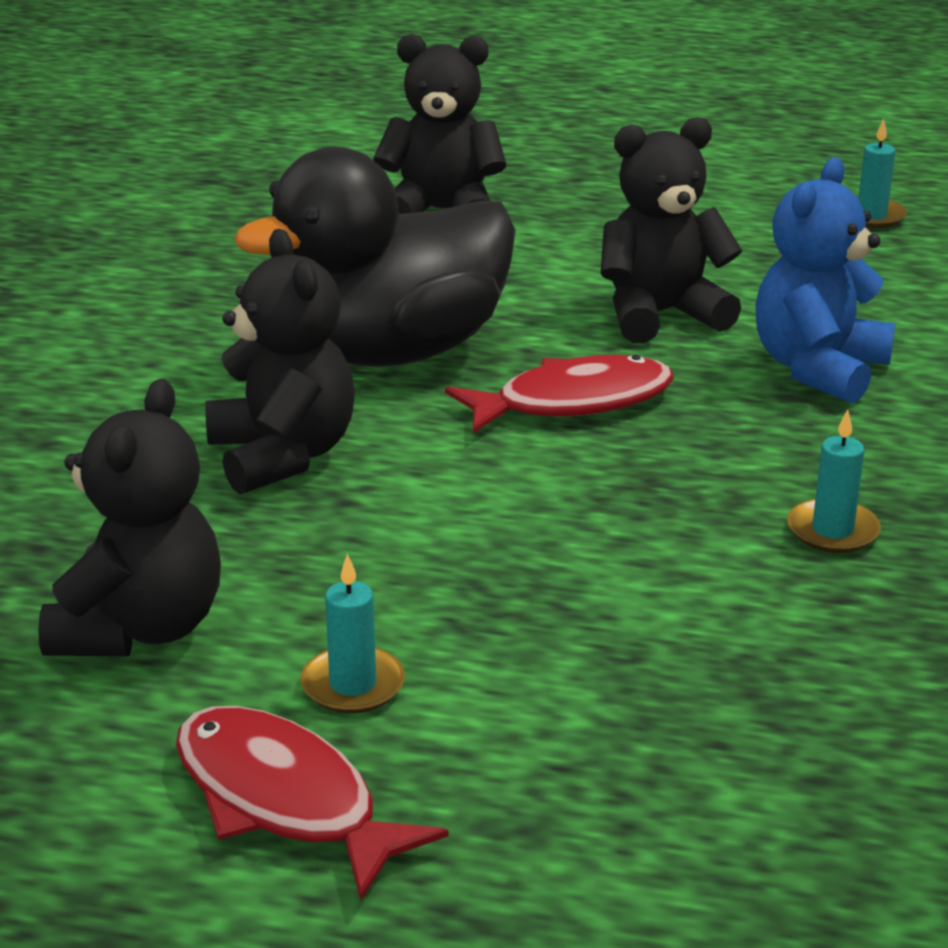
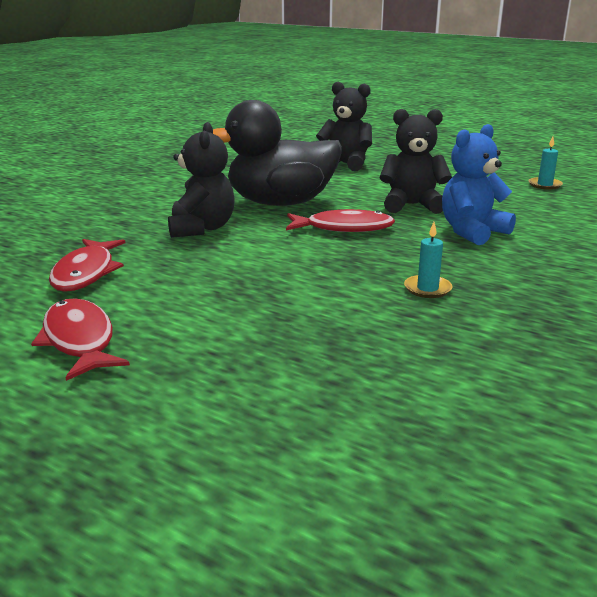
camera: 20 degrees right, 5 degrees down
(140, 628) = (86, 273): black teddy bear -> red fish
(353, 685) = (151, 306): turquoise candle -> none

